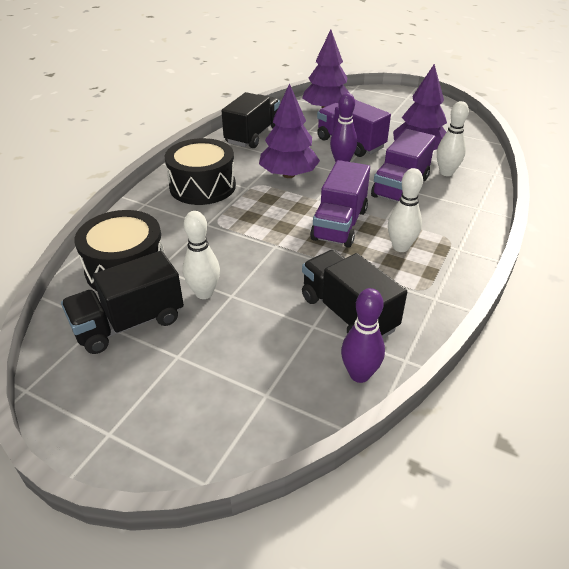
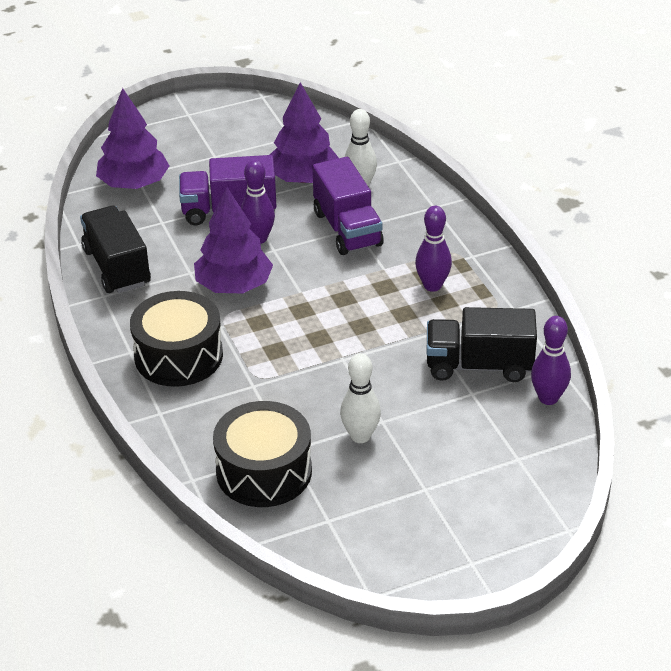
camera: 50 degrees left, 0 degrees up
(129, 323) = (351, 501): black truck -> none
(339, 224) = (358, 301): purple truck -> none
(400, 247) = (432, 286): white bowling pin -> purple bowling pin

